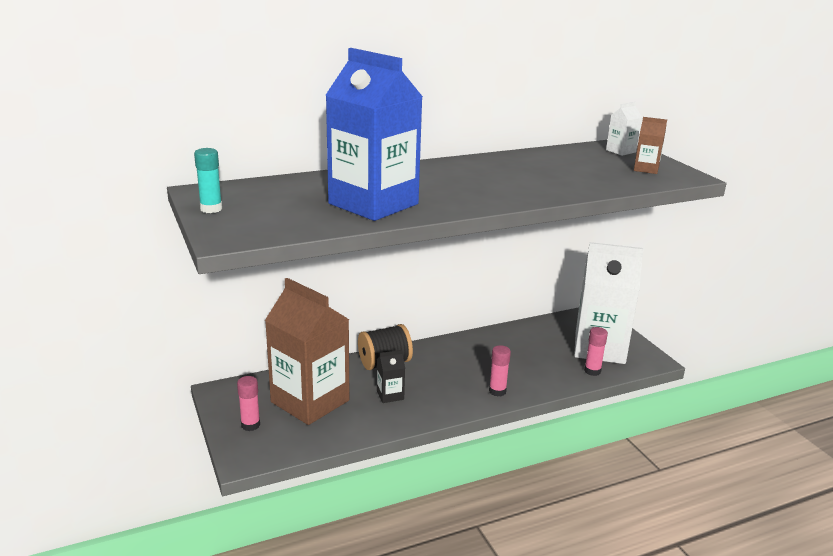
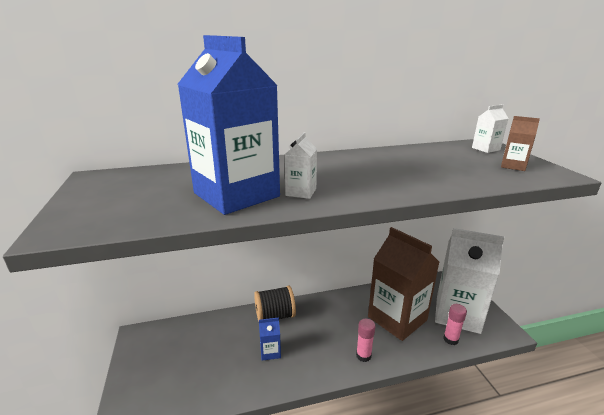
camera: 10 degrees right, 0 degrees up
(211, 209) = (82, 195): turquoise glue stick -> none
(250, 425) = (144, 375): pink glue stick -> none
(310, 401) = (202, 352): brown carton -> brown carton (397, 318)
(390, 395) = (270, 351): black carton -> blue carton
(437, 200) = (301, 192): none -> white carton

